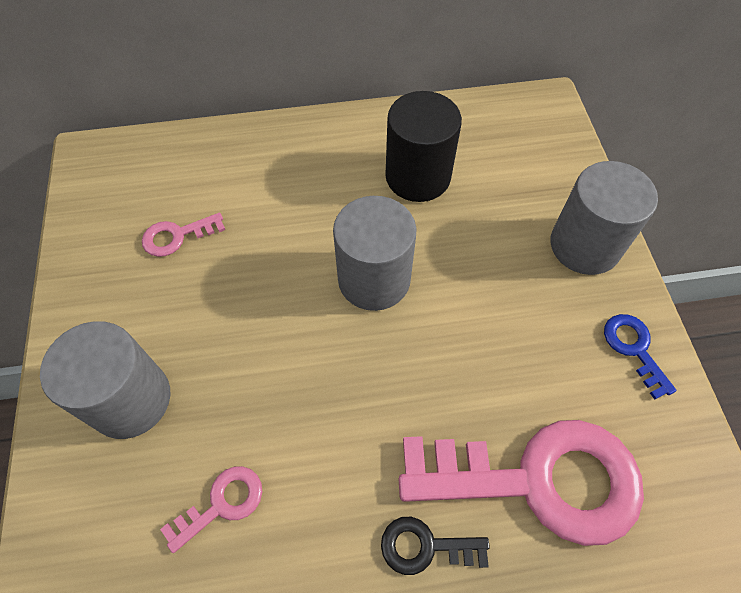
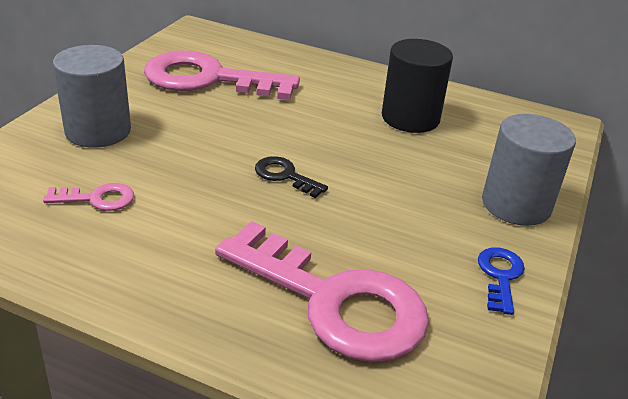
camera: 30 degrees right, 25 degrees down
(177, 236) = (208, 79): pink key -> pink key, size x2.35
(374, 279) = (320, 150): grey cylinder -> none
(425, 546) = (207, 287): black key -> black key (285, 176)

